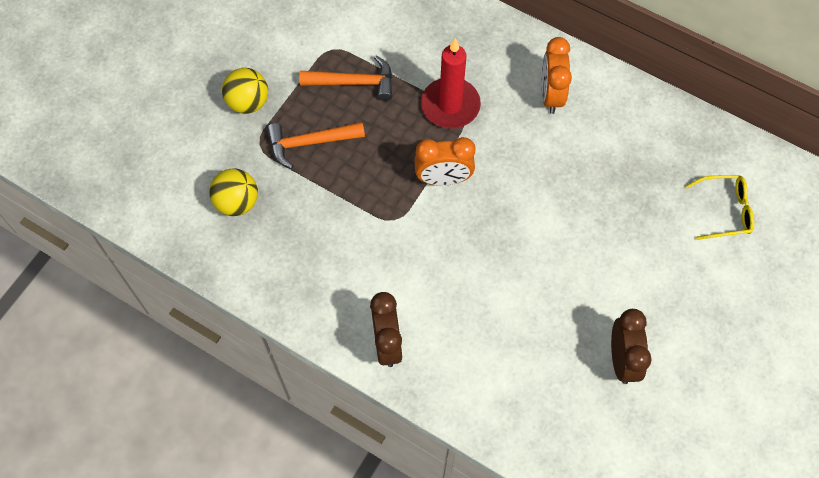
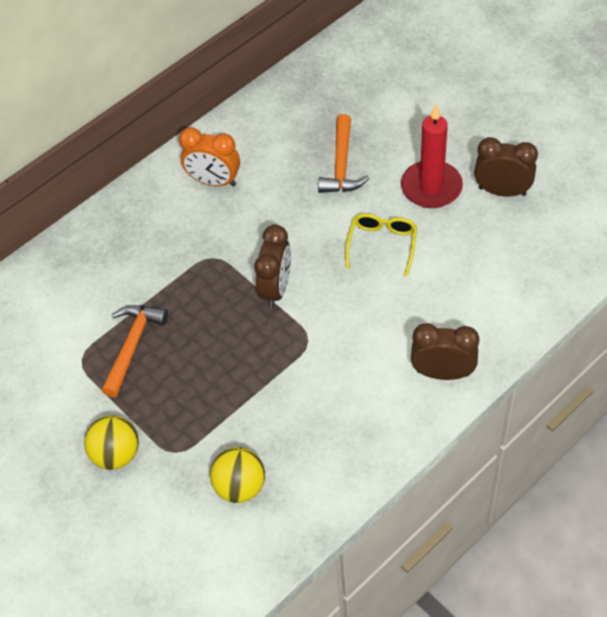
camera: 70 degrees left, 10 degrees down
(310, 143) = (191, 401): orange hammer -> orange hammer (341, 165)
(443, 179) = (276, 288): orange clock -> brown clock
(450, 105) = (194, 265): red candle -> red candle (431, 187)
(724, 211) = (378, 86): yellow glasses -> yellow glasses (382, 245)

